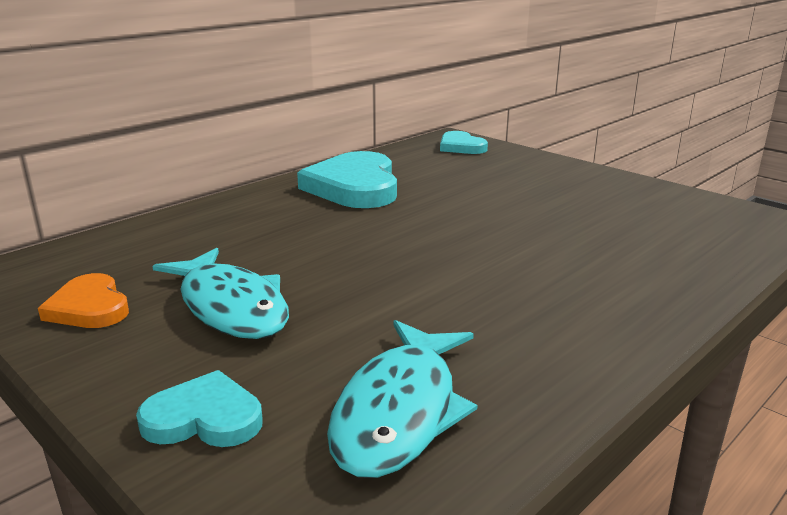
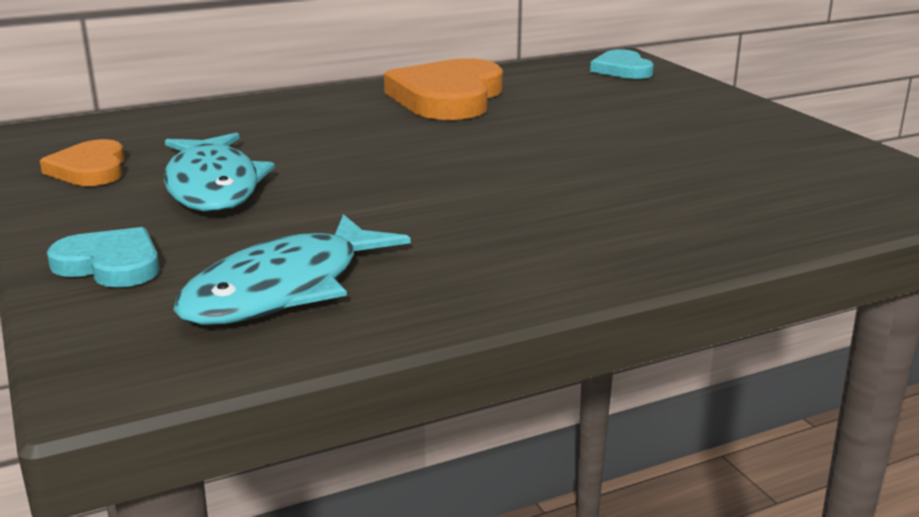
camera: 20 degrees right, 0 degrees up
(354, 187) = (448, 97): turquoise heart -> orange heart

